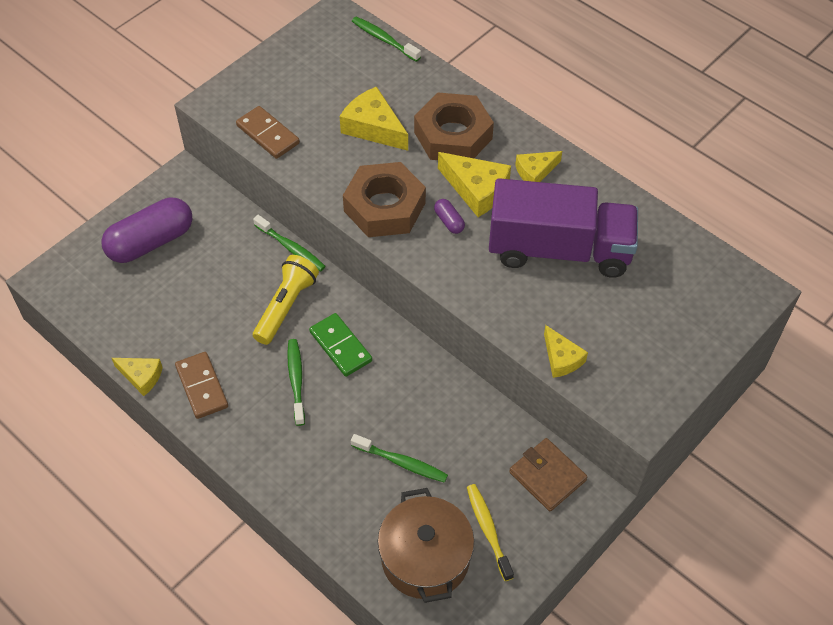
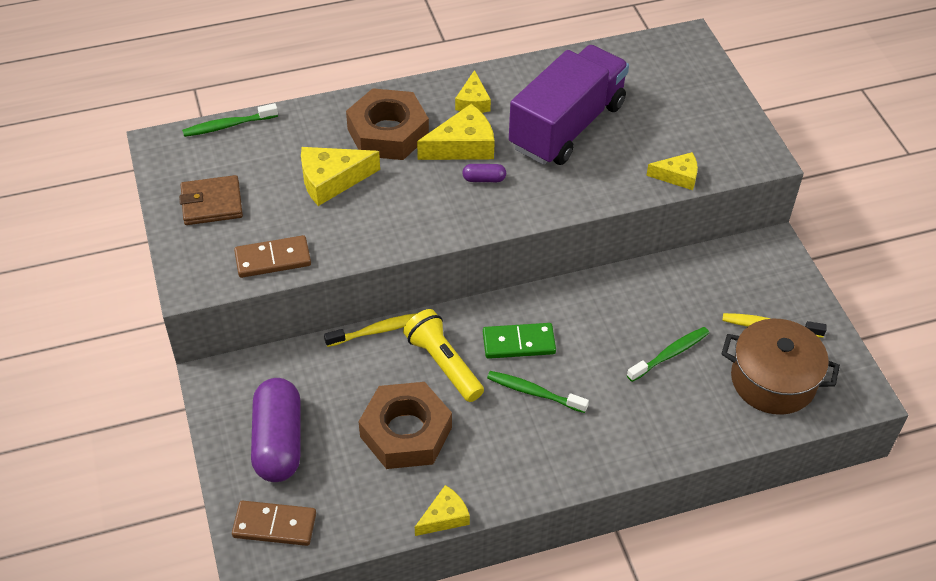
camera: 60 degrees left, 5 degrees down
(201, 387) = (491, 470): brown domino -> brown domino (274, 525)
(291, 248) = (377, 330): green toothbrush -> yellow toothbrush
(384, 207) = (433, 214): brown nut -> brown nut (406, 432)
(547, 476) = (740, 265): brown wallet -> brown wallet (212, 203)

